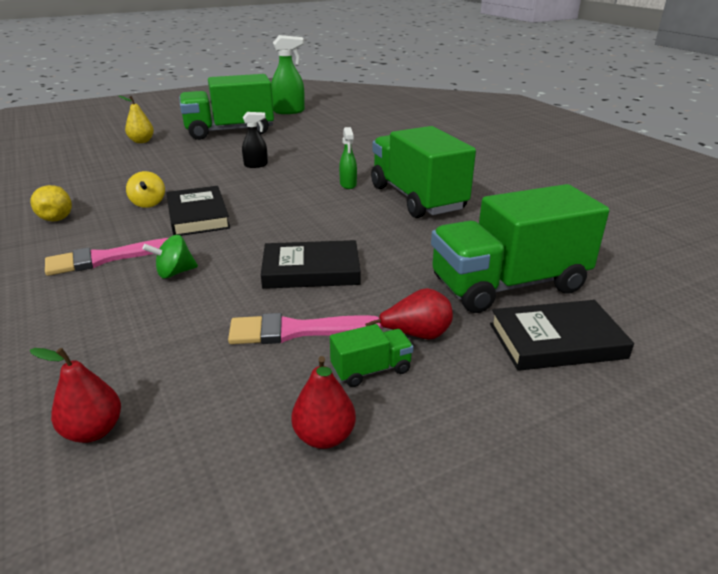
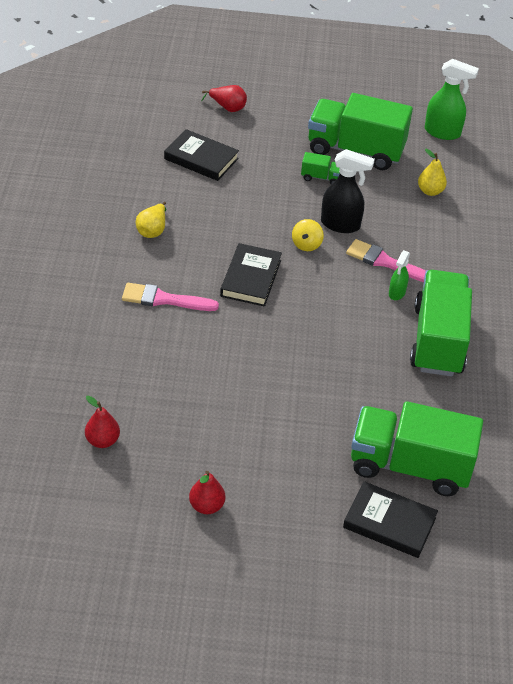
camera: 30 degrees right, 15 degrees up
(142, 141) = (265, 135): yellow pear -> yellow pear (430, 191)
(148, 203) = (223, 243): yellow spinning top -> yellow spinning top (306, 244)
(174, 273) = (200, 338): green spinning top -> none
(256, 165) = (341, 225): black spray bottle -> black spray bottle, size x1.72
(296, 331) = (241, 429): pink brush -> pink brush (385, 262)
(311, 270) = (289, 381): black book -> black book (201, 158)
(371, 370) = (262, 480): green truck -> green truck (321, 177)
(415, 335) = (308, 472): red pear -> red pear (227, 108)

